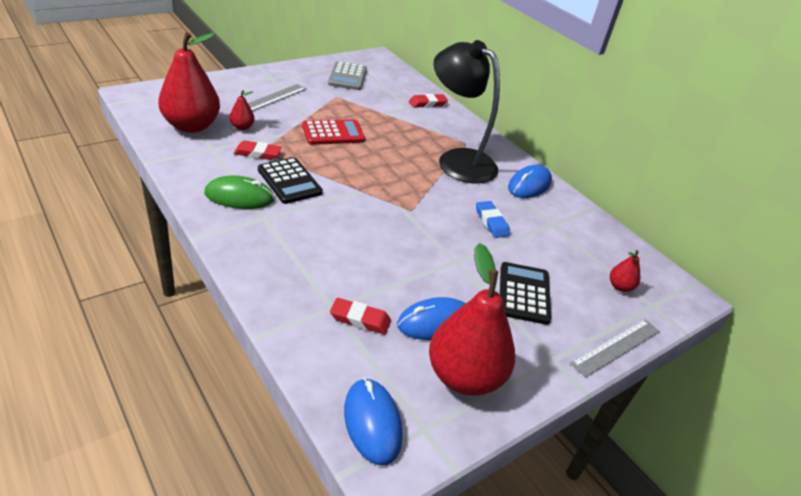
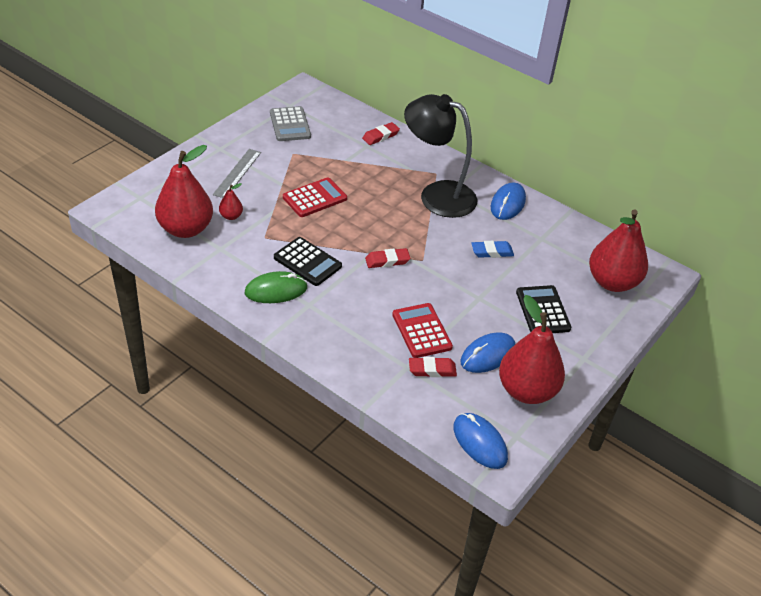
camera: 15 degrees left, 5 degrees up
(257, 153) = (263, 241): red eraser -> red eraser (387, 261)
(371, 276) = (421, 331): none -> red calculator
(491, 222) = (492, 252): blue eraser -> blue eraser turned 60 degrees counterclockwise
(616, 347) = (624, 334): grey ruler -> none
(620, 286) = (612, 282): red pear -> red pear, size x2.33

